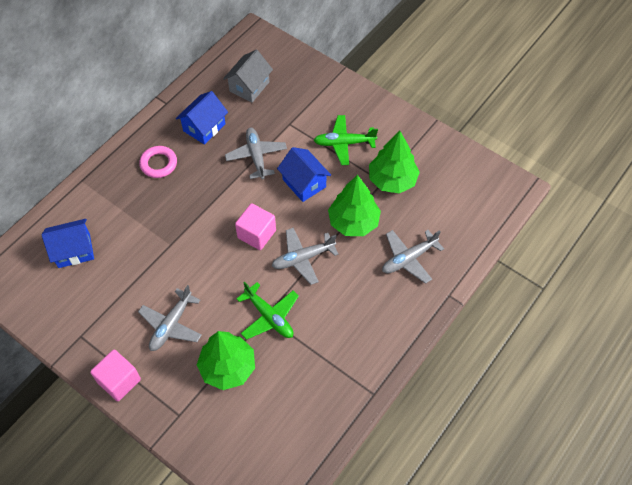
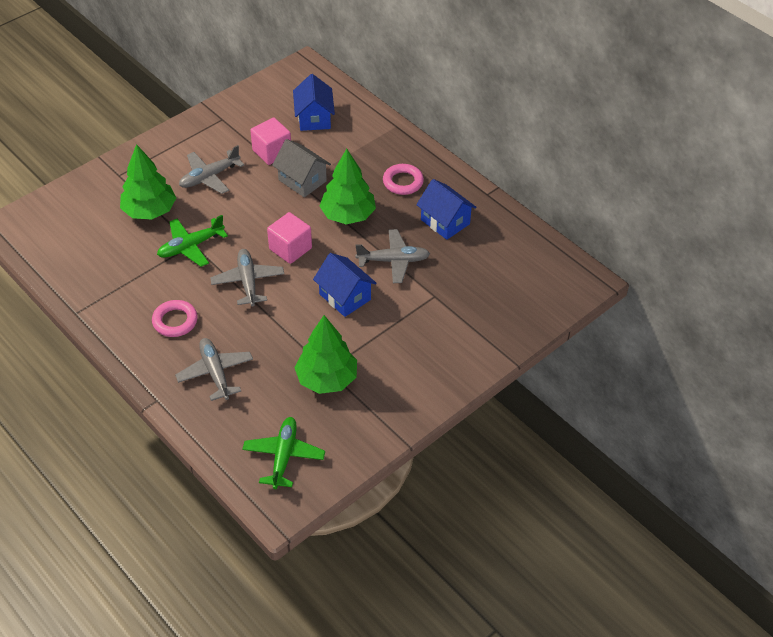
camera: 100 degrees right, 10 degrees down
(119, 381) = (168, 140): pink cube -> pink cube (272, 152)
(171, 325) = (209, 177): grey plane -> grey plane turned 75 degrees counterclockwise
(249, 87) = (499, 267): grey house -> grey house (302, 180)
(304, 183) = (345, 297): blue house -> blue house turned 75 degrees clockwise
(344, 143) = (393, 342): green plane -> green plane (283, 456)
(353, 222) = (279, 332): green tree -> green tree (348, 215)
(362, 305) = (175, 321): none -> pink ring

